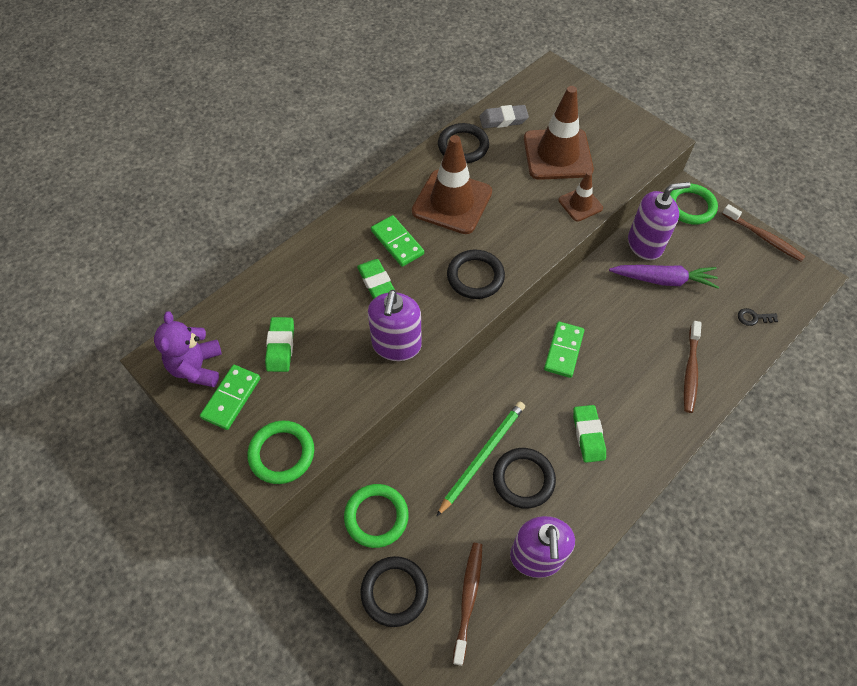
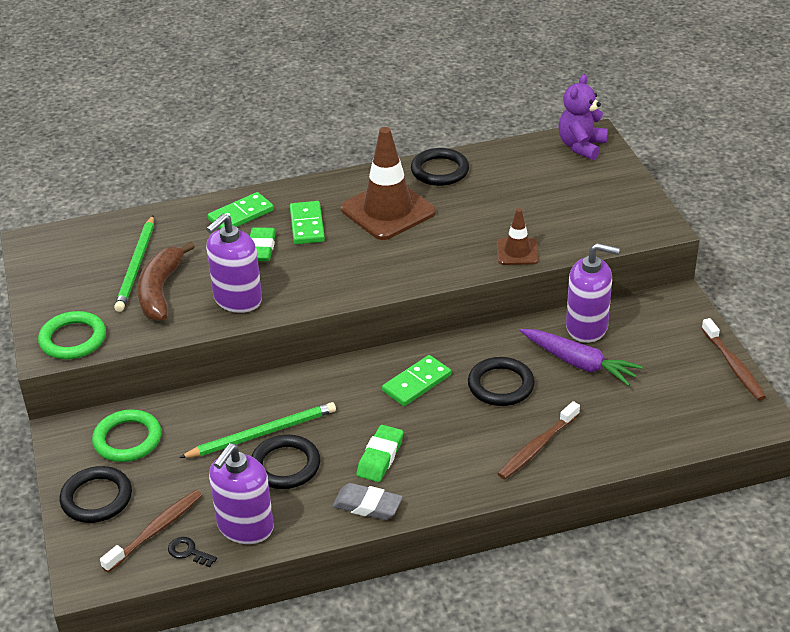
camera: 30 degrees right, 20 degrees down
(197, 367) = (56, 257): purple teddy bear -> purple teddy bear (581, 146)
(231, 398) = (65, 287): green domino -> green domino (241, 215)
(280, 346) = (136, 266): green eraser -> green pencil
(322, 364) = (161, 291): none -> brown banana
(475, 276) = (357, 274): black ring -> black ring (501, 385)
(503, 120) = (501, 161): grey eraser -> grey eraser (367, 505)
(557, 154) = (532, 205): brown traffic cone -> none
(690, 206) = (671, 312): green ring -> none
(753, 318) = (653, 429): black key -> black key (188, 552)

